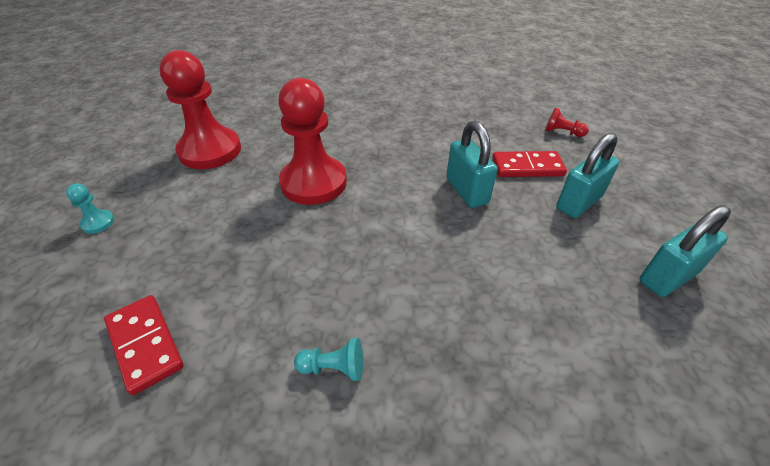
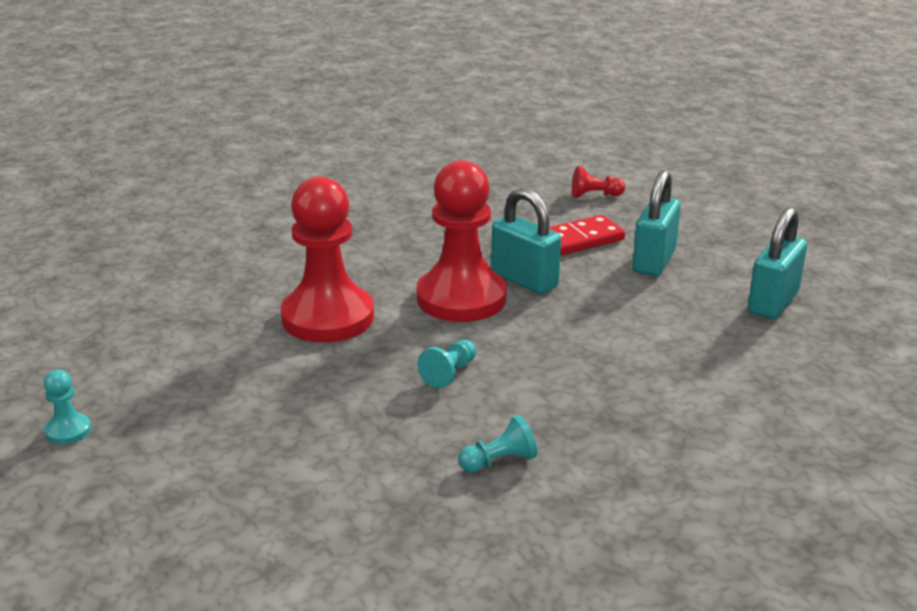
camera: 25 degrees left, 15 degrees down
(145, 344) = (271, 508): red domino -> none
(210, 150) = (143, 318): red pawn -> red pawn (461, 298)
(358, 259) = (449, 373): none -> turquoise pawn

